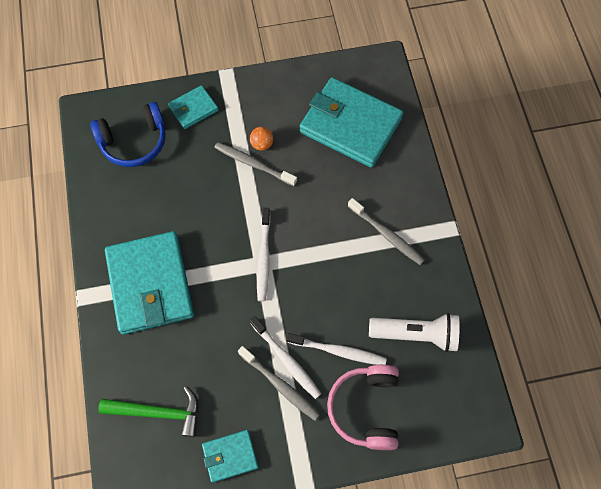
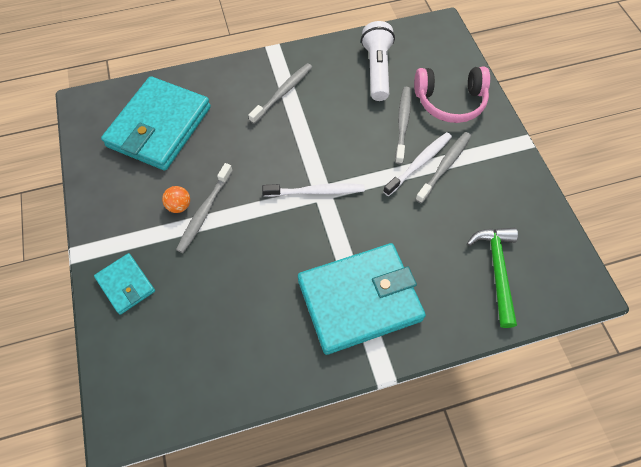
camera: 95 degrees left, 5 degrees down
(134, 142) = (170, 350): blue headphones -> none
(230, 456) = (520, 201): turquoise wallet -> none
(338, 351) = (402, 124): white toothbrush -> grey toothbrush

